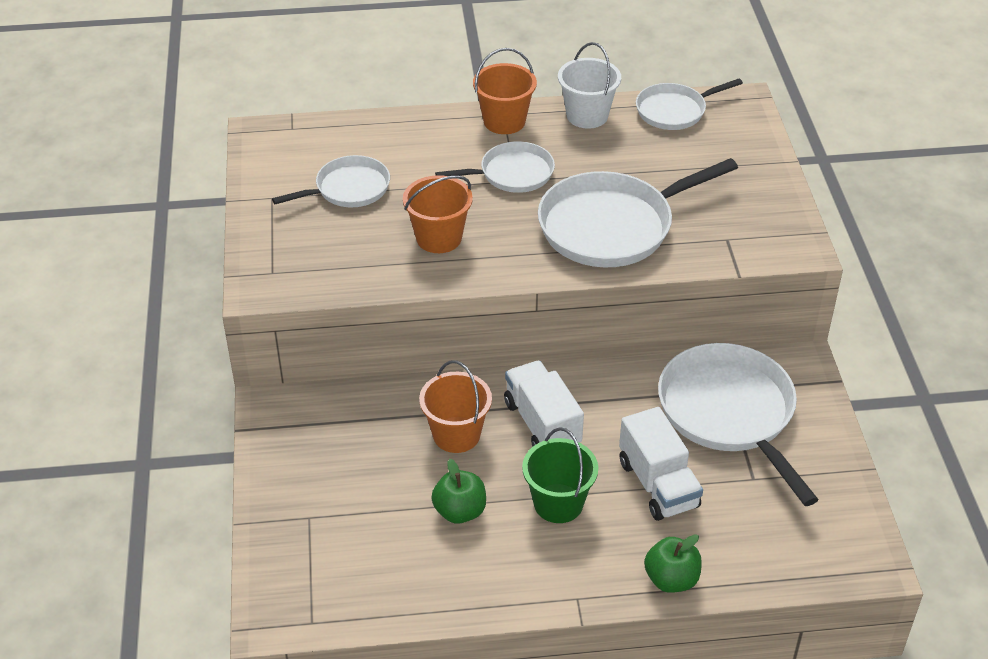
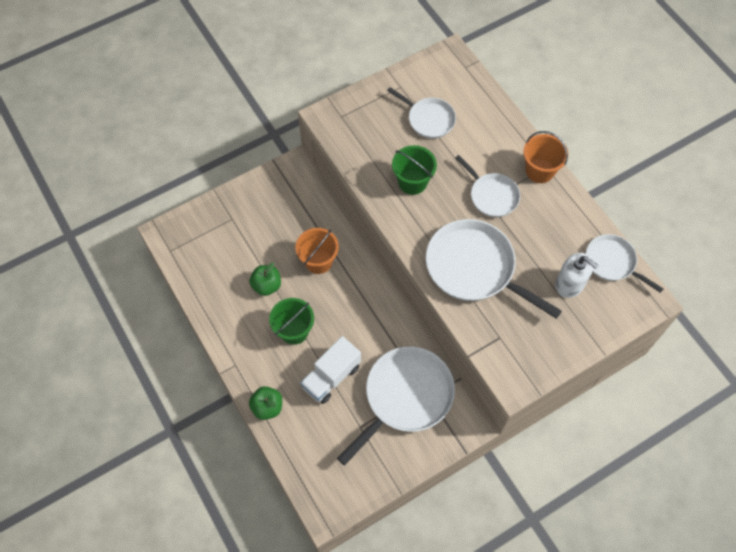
camera: 65 degrees right, 20 degrees up
(439, 238) = (412, 182): orange bucket -> green bucket
(542, 424) = (347, 300): white truck -> none
(587, 115) = (574, 214): white bucket -> none
(684, 154) = (569, 284): none -> white soap dispenser

